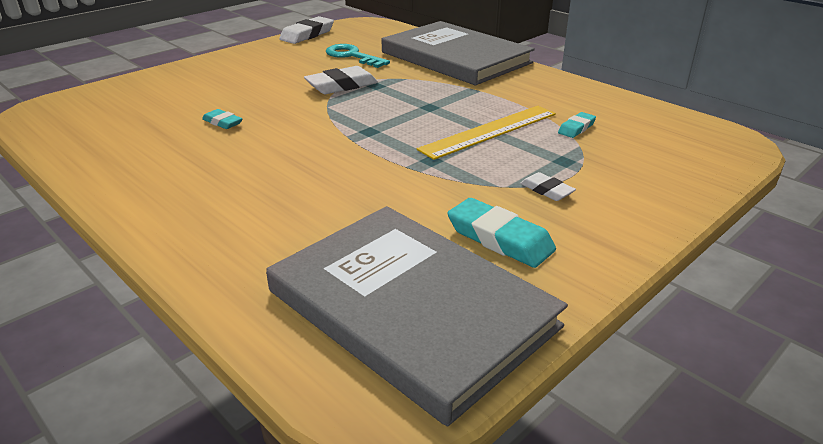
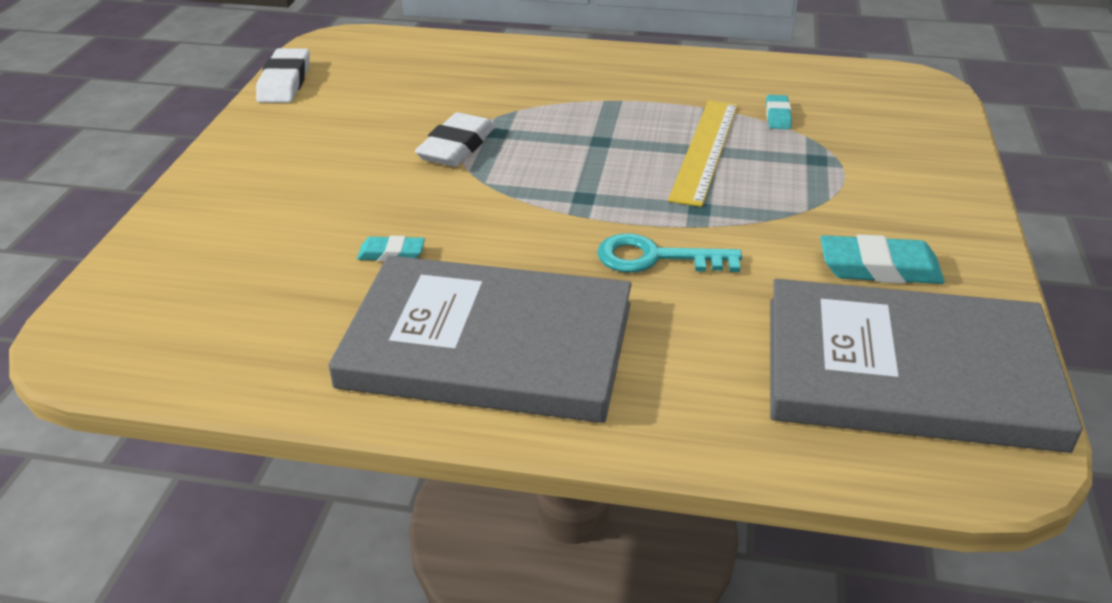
camera: 35 degrees left, 5 degrees up
(352, 56) = (401, 98): turquoise key -> turquoise key (655, 258)
(455, 57) = (530, 62): grey book -> grey book (488, 345)
(546, 190) = (847, 199): white eraser -> none

